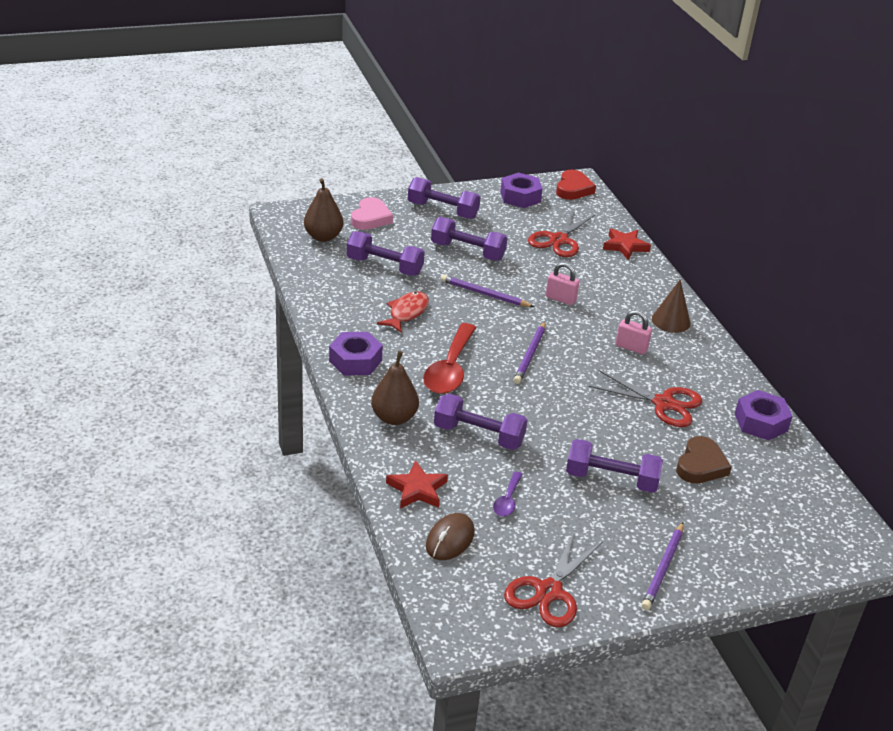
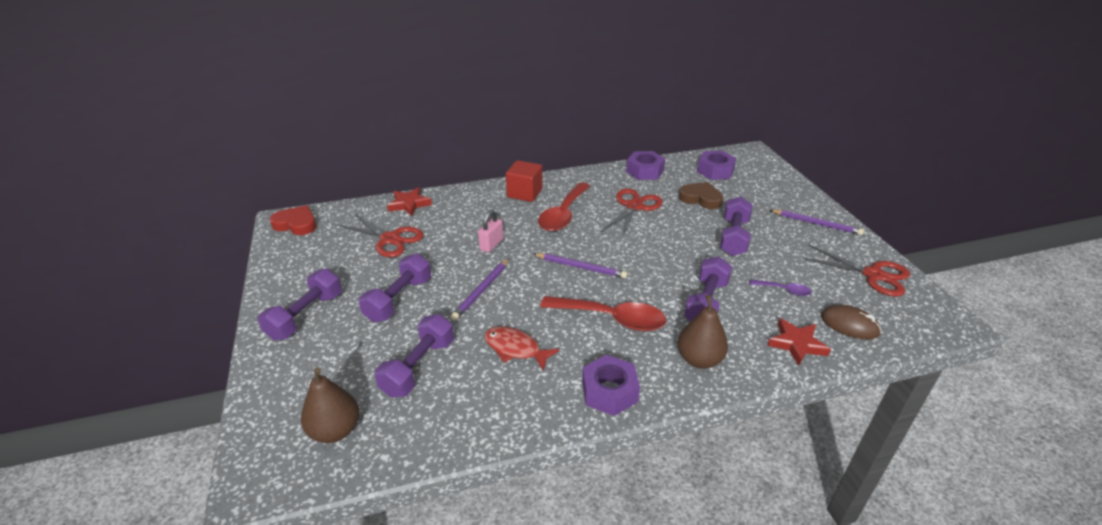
camera: 85 degrees left, 0 degrees up
(370, 218) = (302, 381): pink heart -> none
(520, 197) = (298, 258): purple nut -> purple nut (715, 171)
(631, 347) = (563, 214): pink padlock -> red spoon
(671, 321) = (524, 193): brown cone -> red cube

